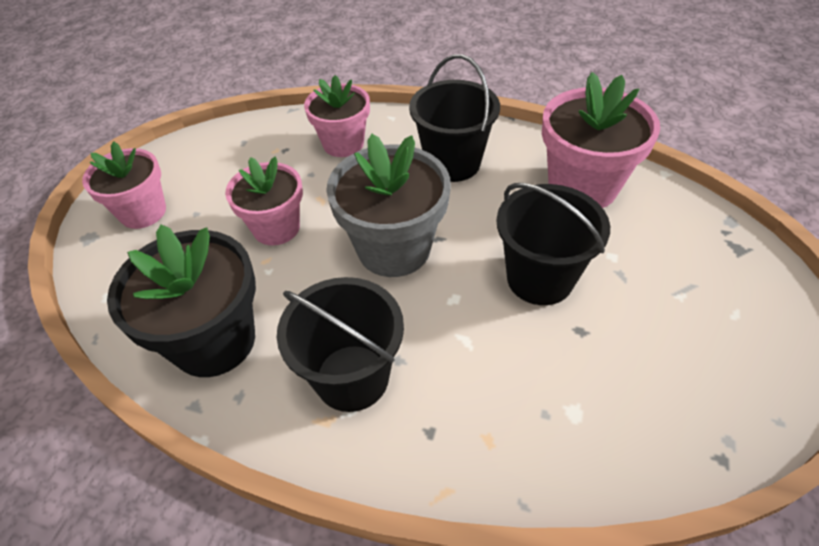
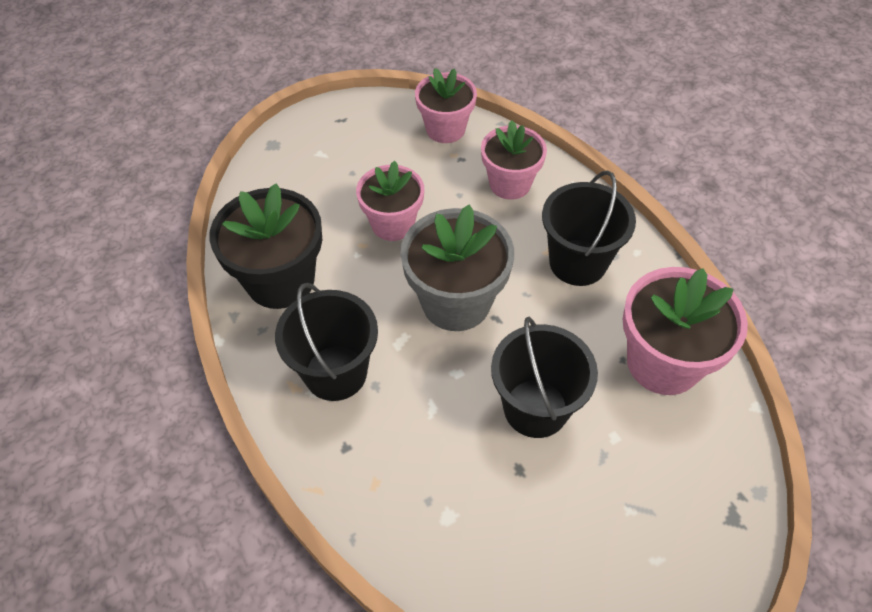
camera: 40 degrees right, 5 degrees up
(143, 212) = (320, 147): pink flower pot -> pink flower pot (445, 129)

